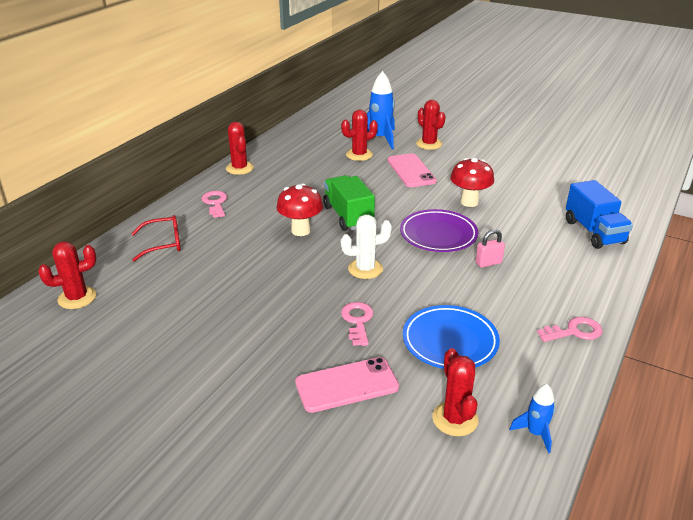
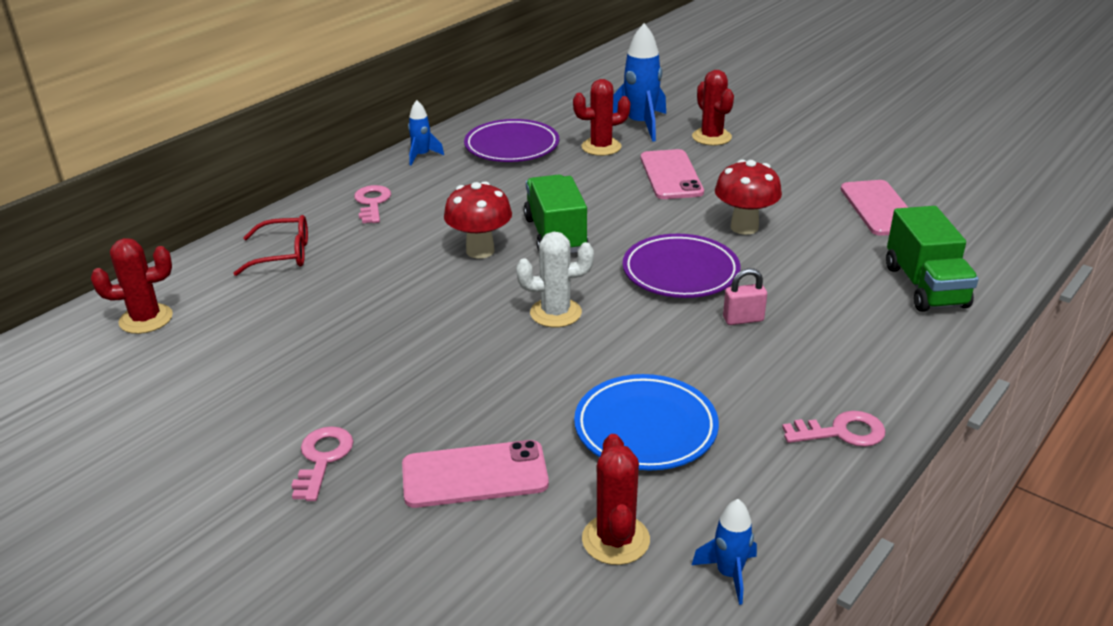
camera: 10 degrees right, 0 degrees up
(239, 168) = (422, 156): red cactus -> blue rocket
(299, 158) = (512, 147): none -> purple plate
(357, 321) = (519, 386): pink key -> pink key (322, 459)
(549, 184) = (879, 208): none -> pink phone
(594, 232) = (925, 286): blue truck -> green truck

